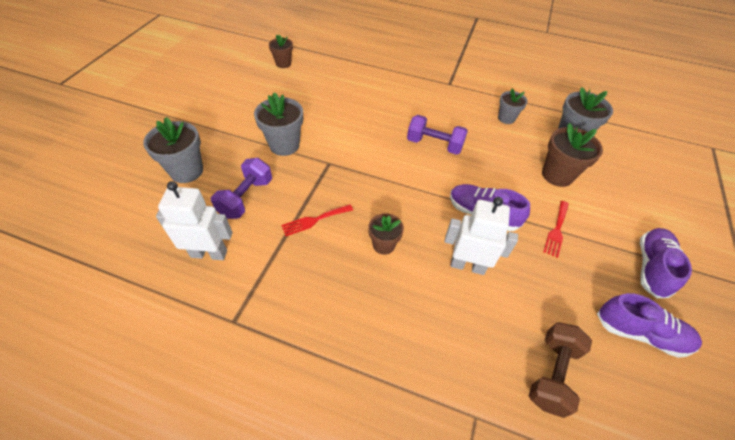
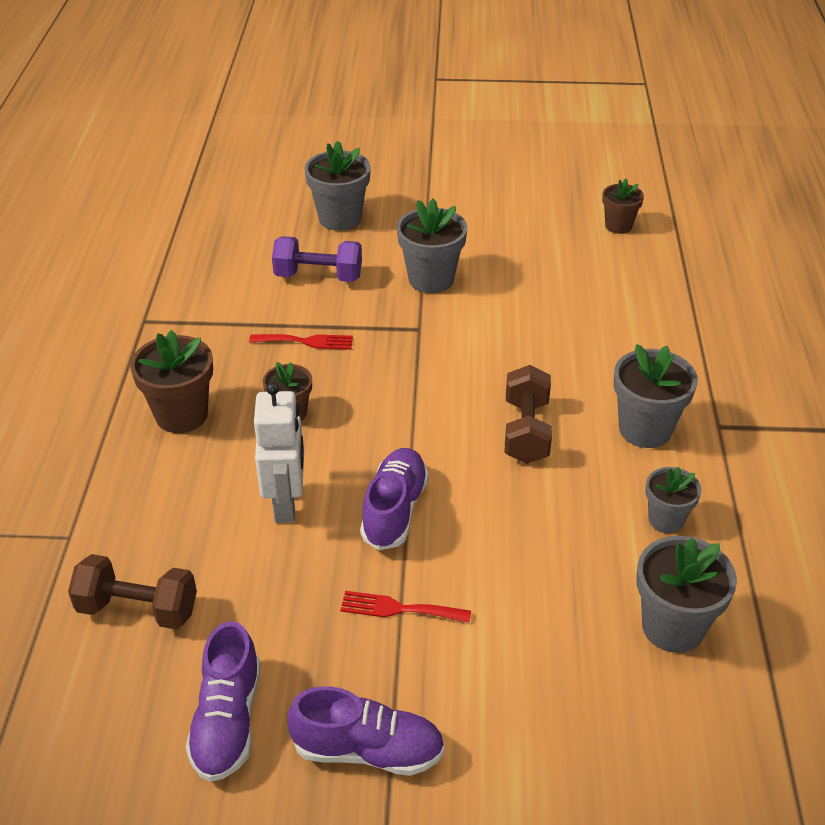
camera: 75 degrees right, 10 degrees down
(209, 253) = (224, 276): white robot -> none
(314, 220) = (306, 341): red fork -> red fork turned 135 degrees clockwise
(434, 145) = (526, 431): purple dumbbell -> brown dumbbell
(445, 105) = (645, 429): none -> grey flower pot
(557, 175) = (541, 607): brown flower pot -> brown flower pot (181, 415)

